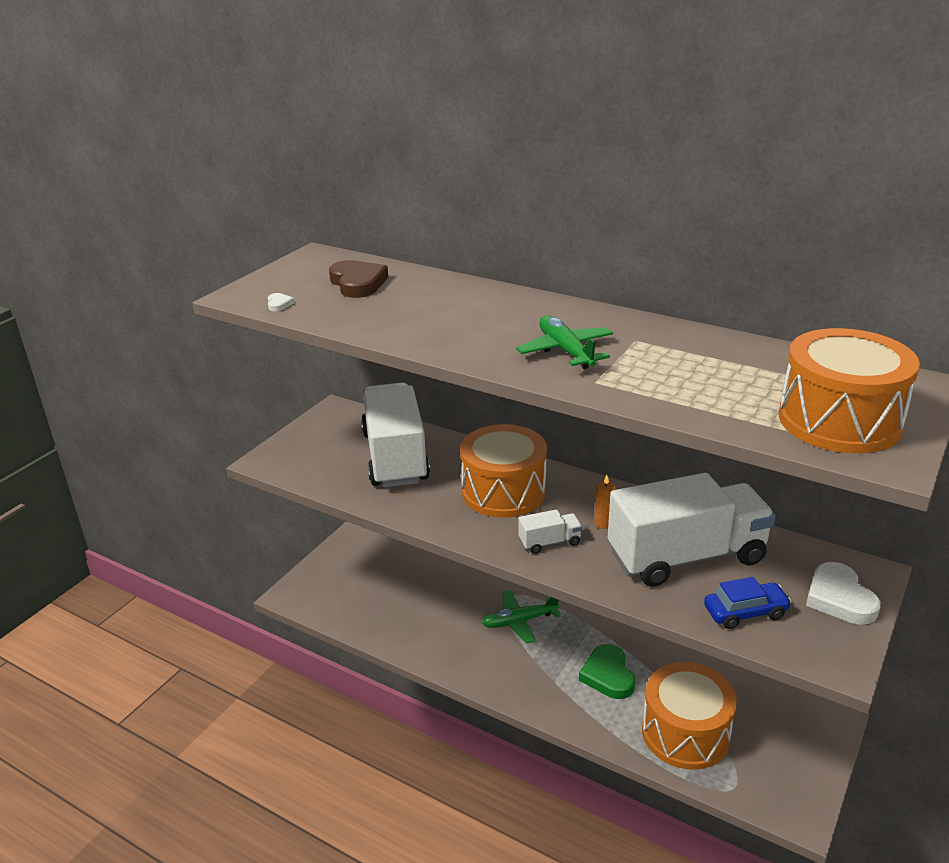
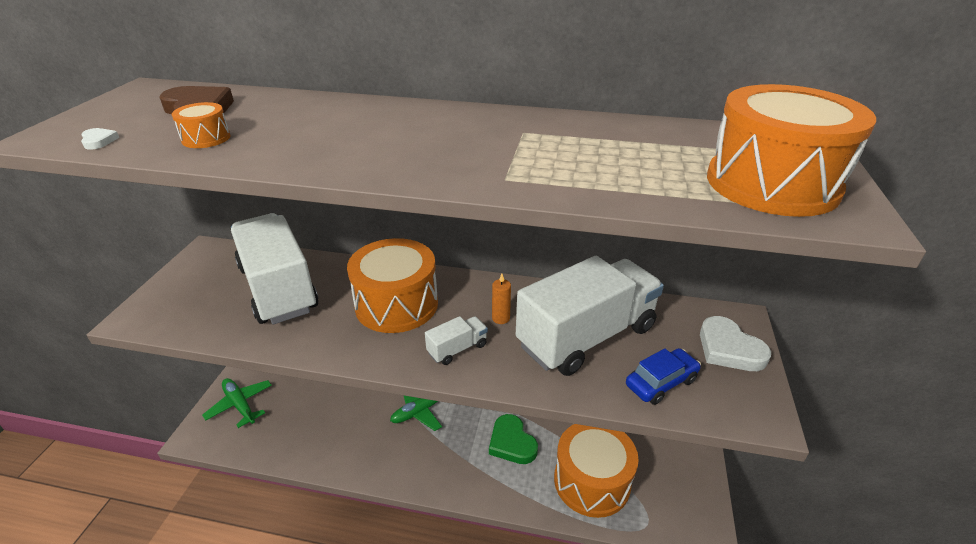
camera: 20 degrees left, 5 degrees up
(360, 312) = (206, 138): none -> orange drum
(565, 351) = (456, 151): green plane -> green plane (240, 405)

